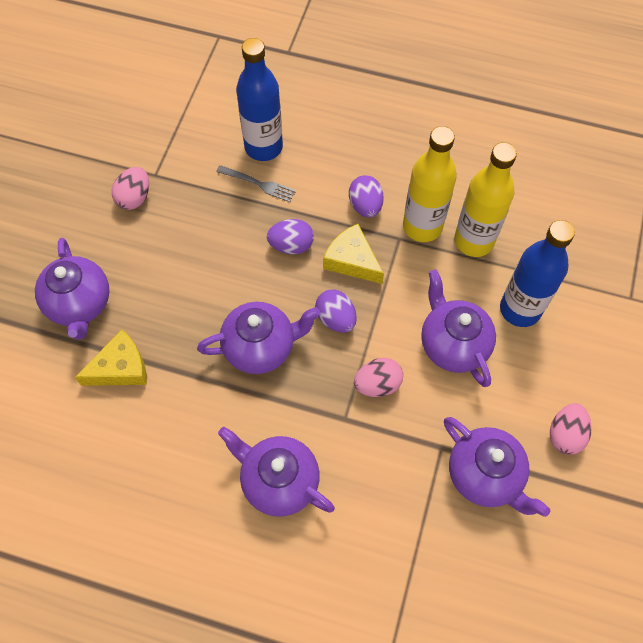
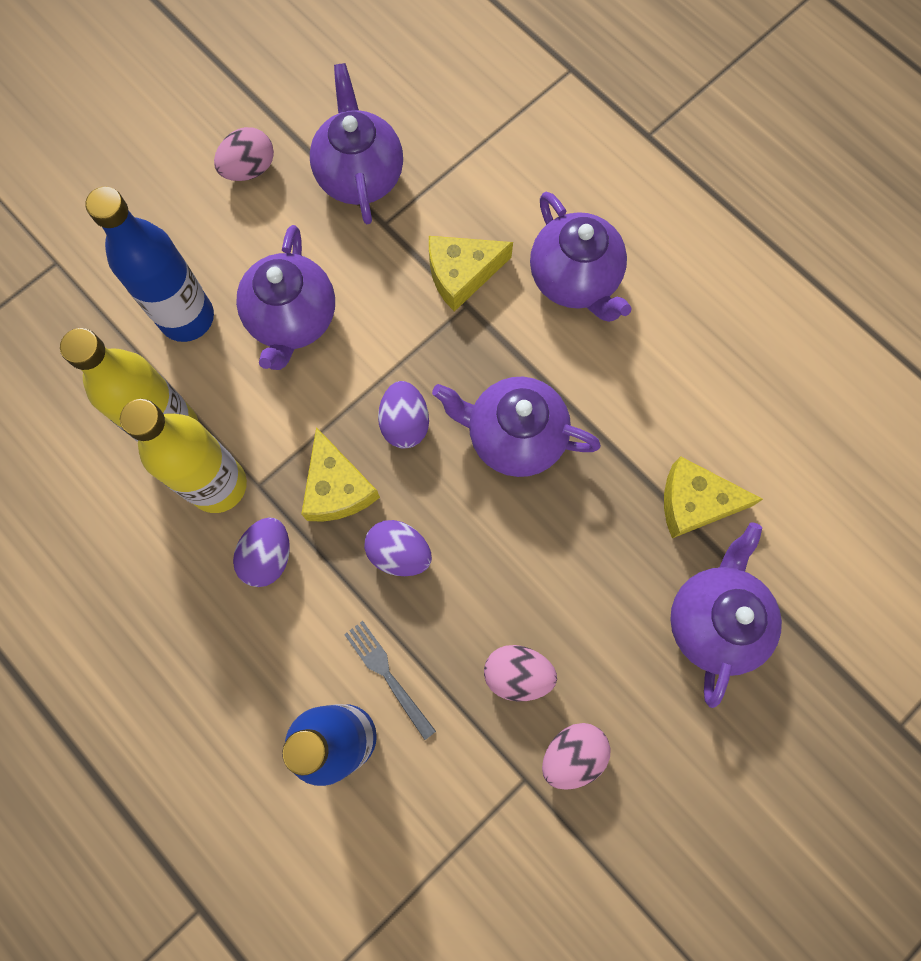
camera: 150 degrees left, 10 degrees up
(362, 440) = (462, 274): none -> yellow cheese
(377, 384) = (407, 322): pink egg -> pink egg (517, 674)

